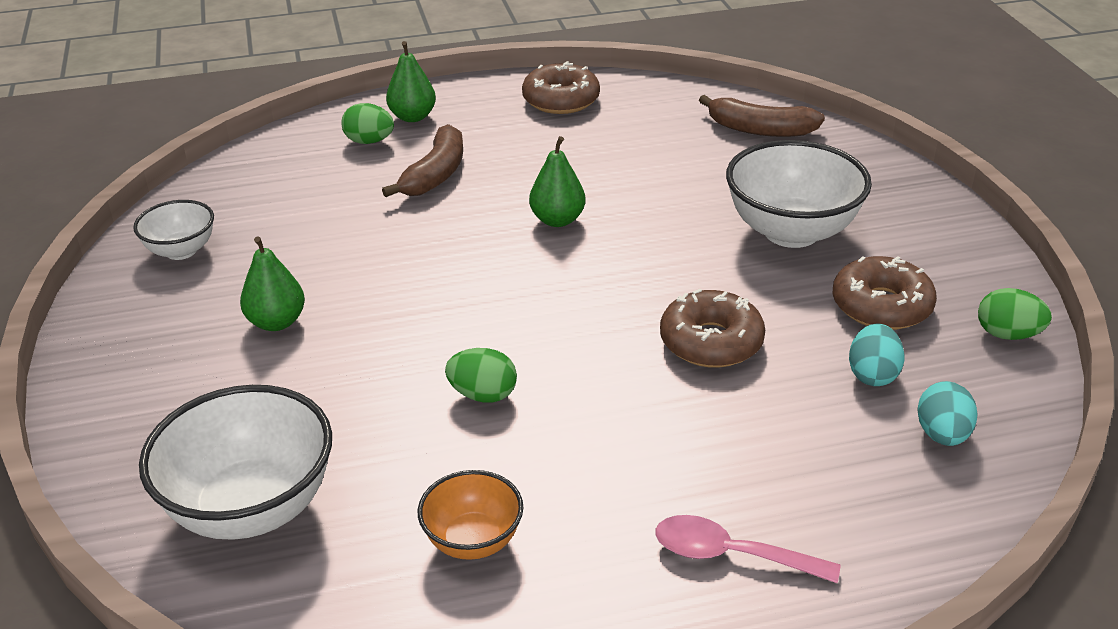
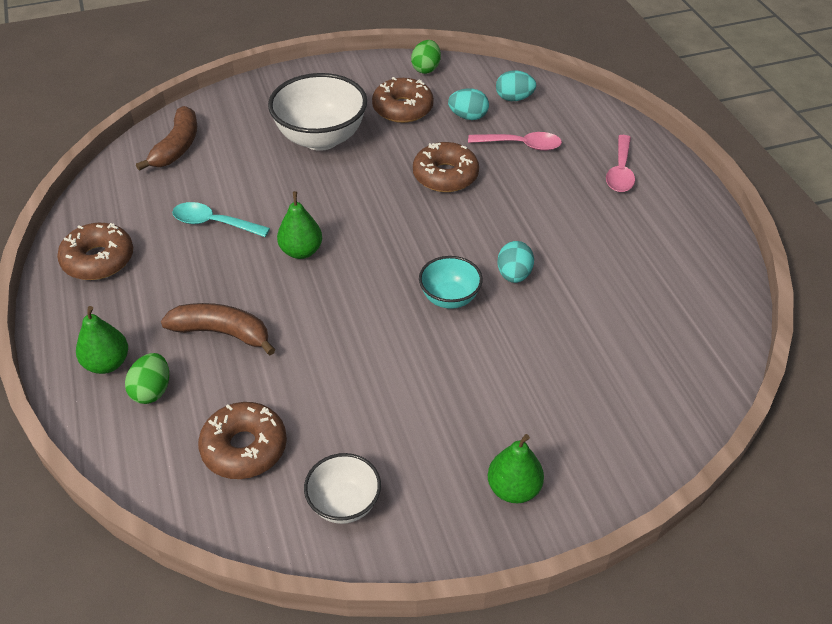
camera: 95 degrees left, 10 degrees up
(251, 508) = (646, 376): white bowl -> none
(276, 322) = (447, 405): green pear -> green pear (513, 489)
(277, 193) = (244, 448): none -> brown donut
(450, 333) = (449, 298): none -> turquoise bowl
(473, 541) = (641, 268): orange bowl -> none
(483, 395) = (514, 275): green egg -> turquoise egg
(614, 161) = (214, 223): none -> turquoise spoon
(799, 431) = (521, 145): none -> pink spoon

